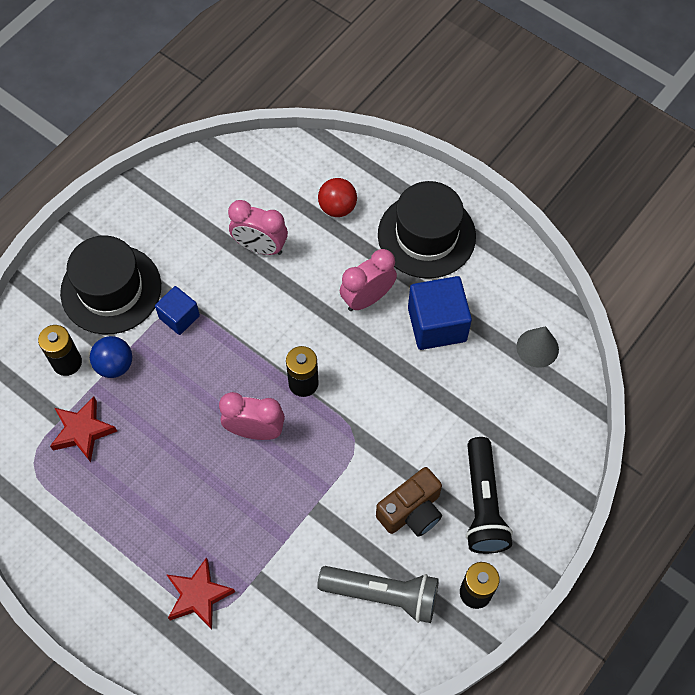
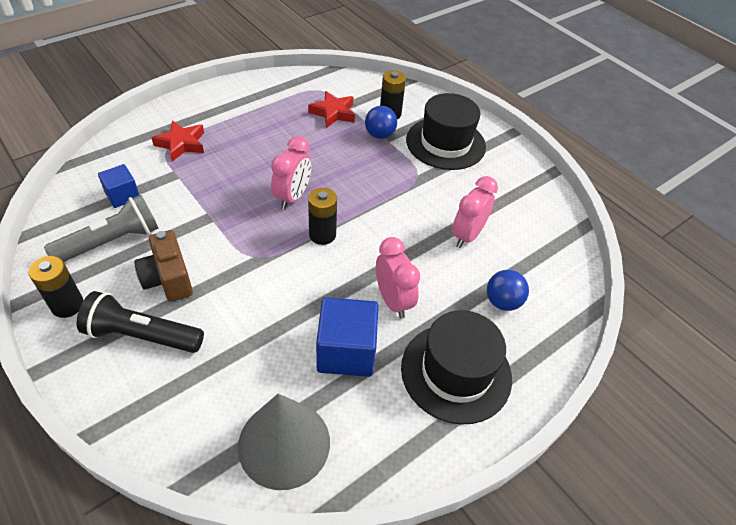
camera: 100 degrees right, 15 degrees down
(179, 317) = (410, 174): blue cube -> blue cube (122, 195)
(337, 207) = (502, 302): red ball -> blue ball
(383, 594) = (111, 242): grey flashlight -> grey flashlight turned 150 degrees counterclockwise
(537, 348) = (284, 443): grey cone -> grey cone, size x1.80

